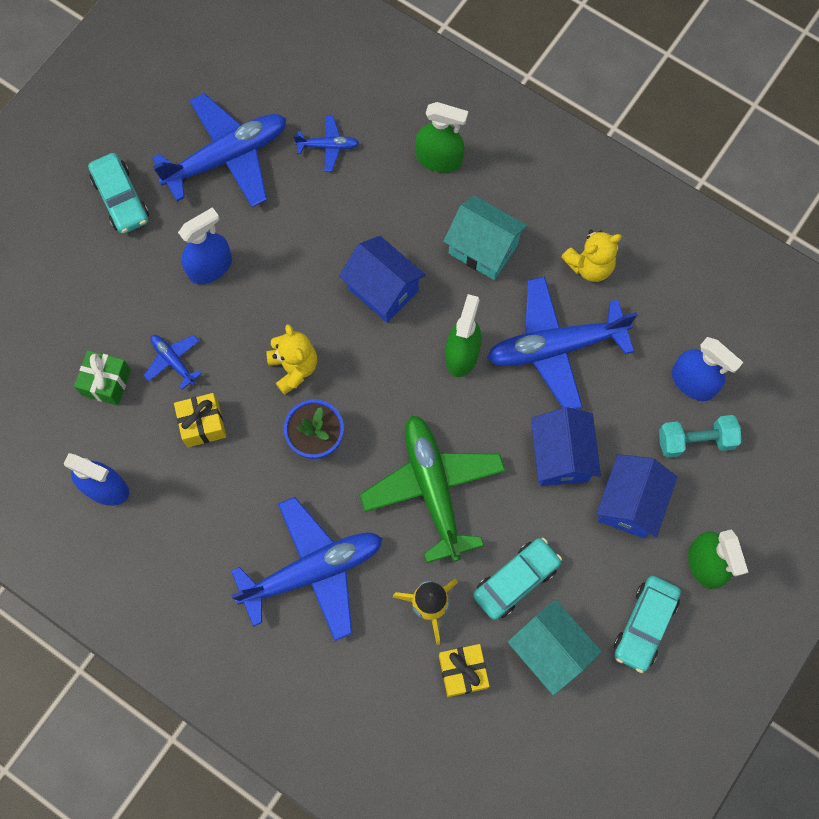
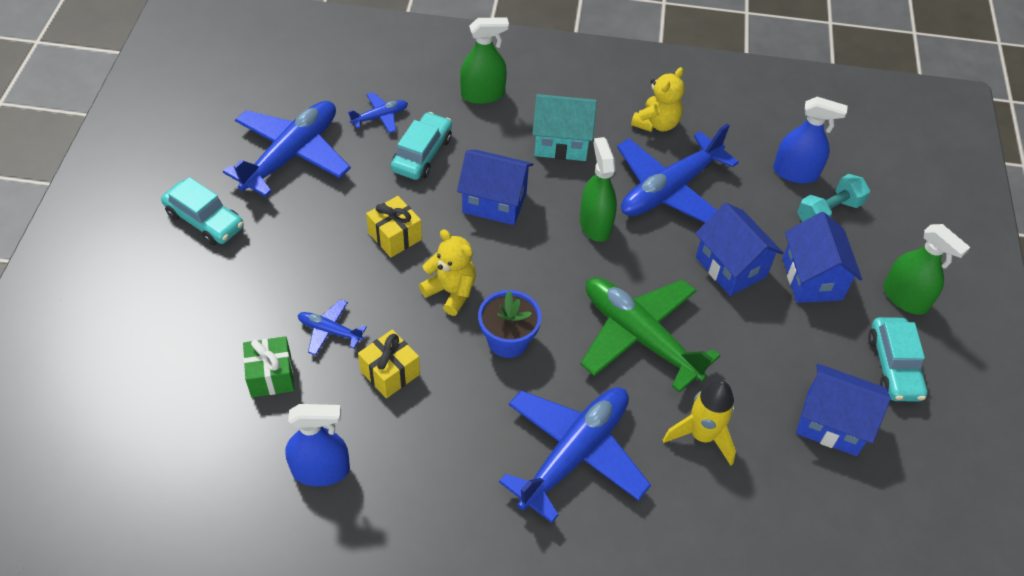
camera: 30 degrees left, 20 degrees down
(210, 267) = (323, 243): blue spray bottle -> none
(463, 671) = (770, 478): yellow gift -> yellow gift (395, 236)
(516, 580) = (762, 379): turquoise car -> turquoise car (422, 154)
(549, 650) = (831, 424): turquoise house -> blue house

